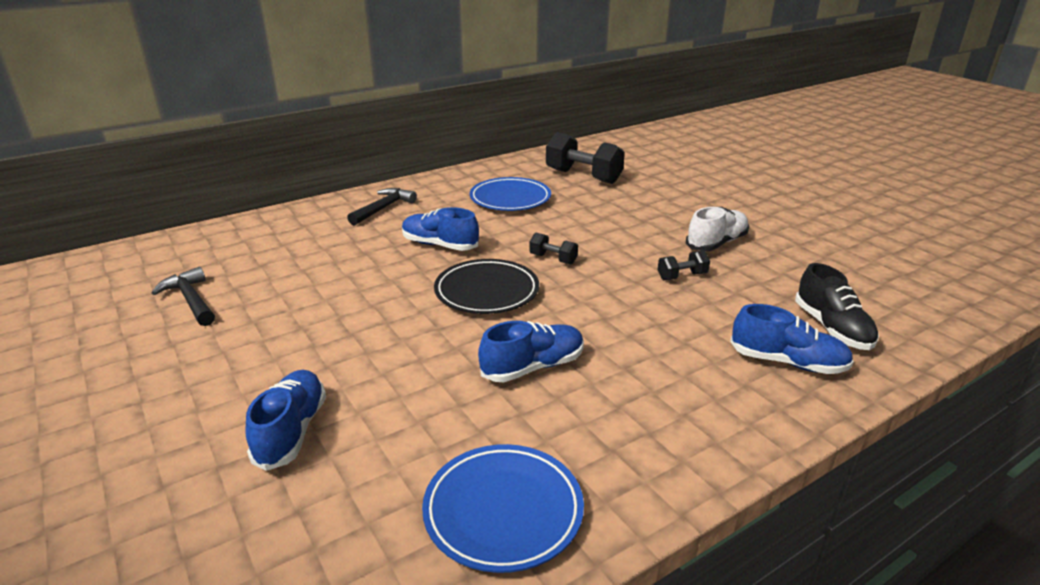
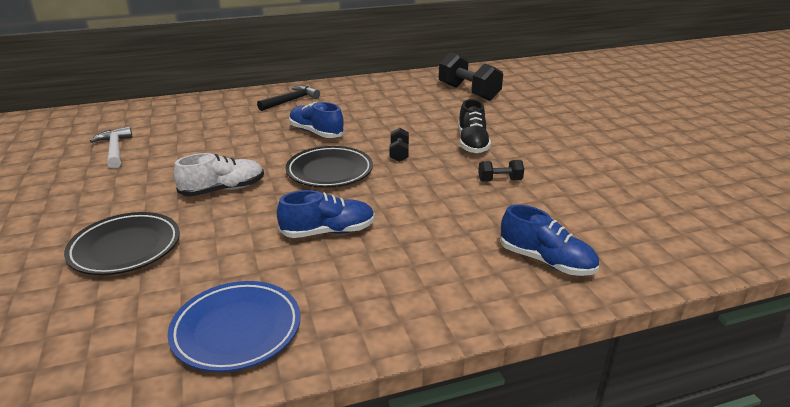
camera: 15 degrees right, 0 degrees up
(191, 300) = (115, 150): black hammer -> white hammer
(291, 431) = (125, 248): blue shoe -> black plate
(510, 199) = (395, 104): blue plate -> none
(553, 259) = (399, 154): black dumbbell -> black dumbbell turned 45 degrees clockwise
(716, 243) = (549, 158): white shoe -> white shoe (223, 190)
(832, 328) = (608, 240): black shoe -> black shoe (472, 143)

